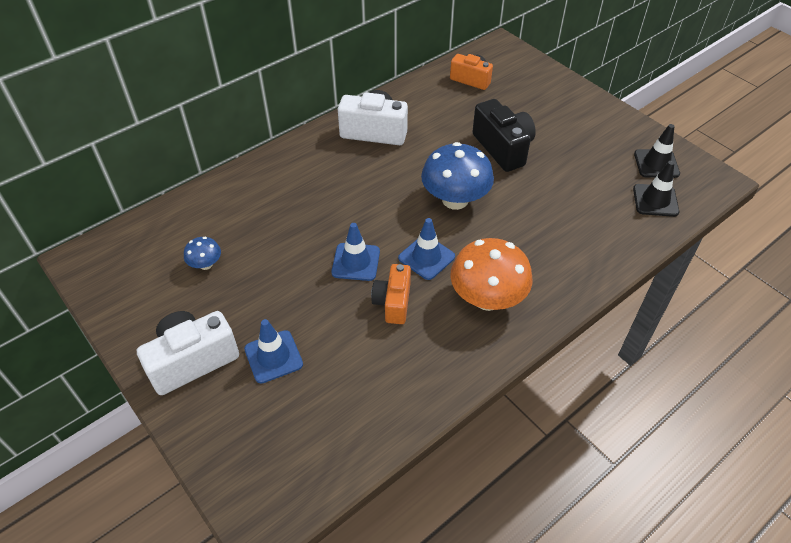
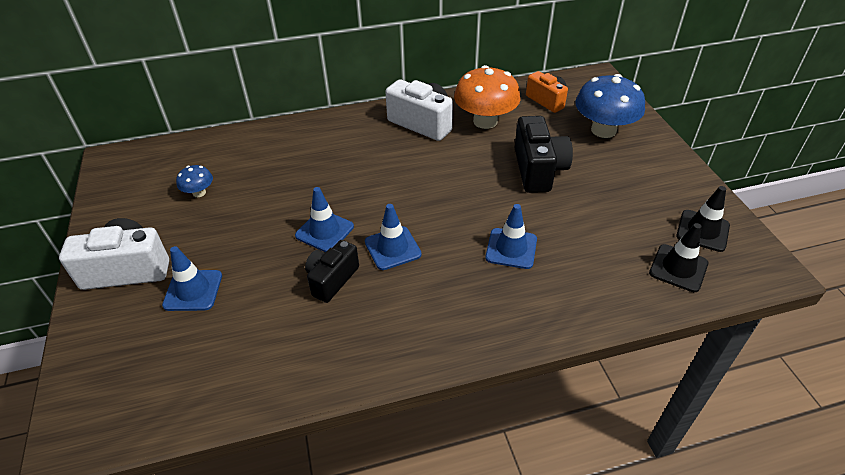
camera: 25 degrees right, 5 degrees down
(393, 302) = (332, 279): orange camera -> black camera
(455, 200) = (457, 204): blue mushroom -> blue mushroom (603, 130)
(487, 298) = (426, 307): orange mushroom -> orange mushroom (485, 121)
(523, 225) = (511, 248): none -> blue traffic cone

